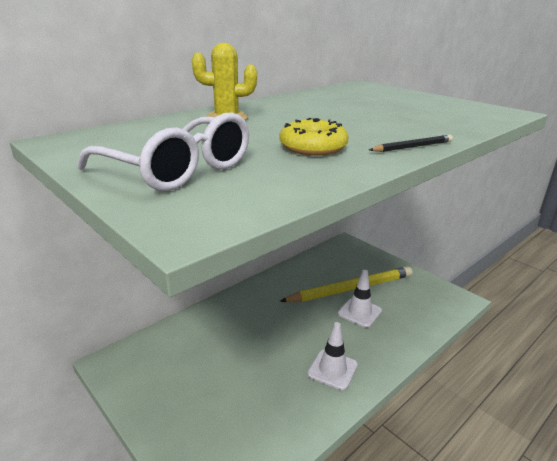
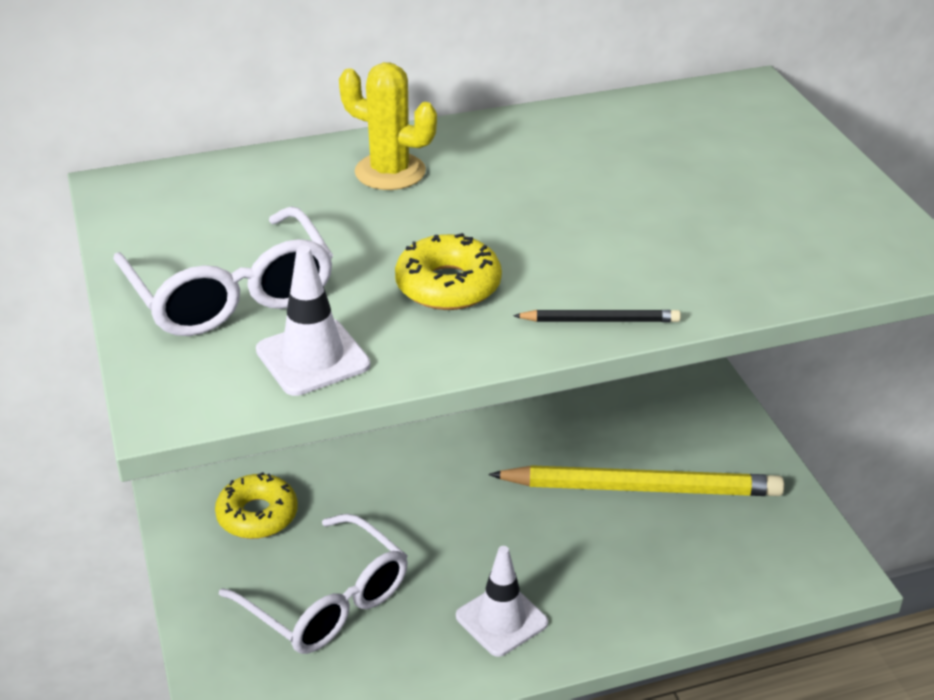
camera: 25 degrees right, 10 degrees up
(163, 358) = (257, 515): none -> yellow donut
(232, 393) = (328, 602): none -> white glasses
(359, 312) = (622, 538): white traffic cone -> white traffic cone (313, 358)

